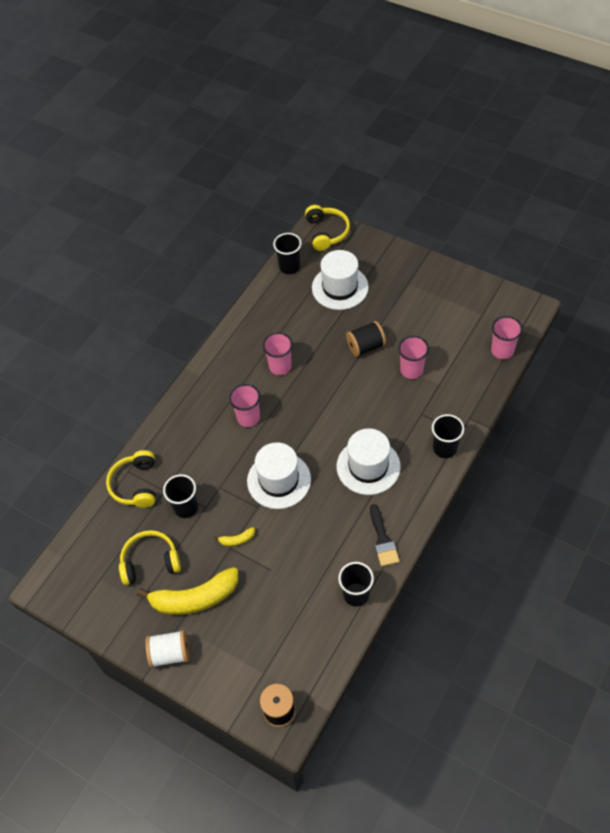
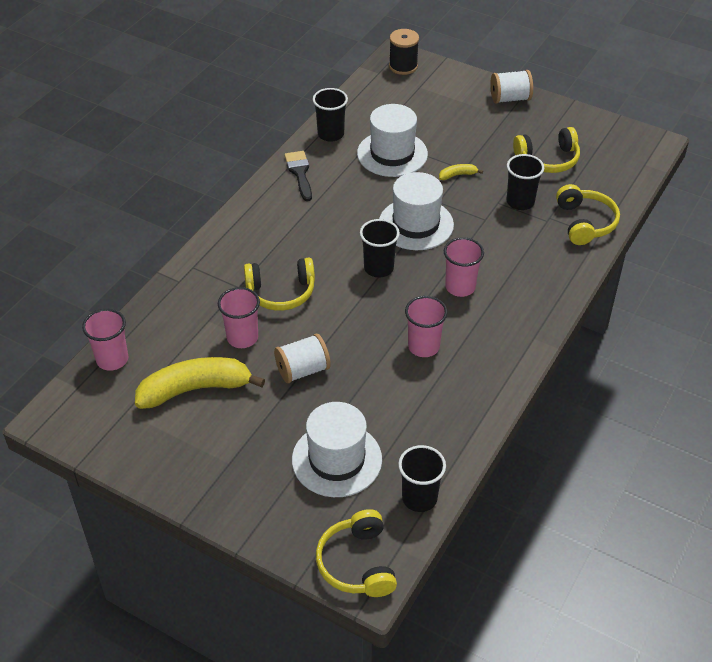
camera: 175 degrees right, 10 degrees down
(194, 598) = (494, 133): yellow banana -> yellow banana (195, 389)
(365, 346) = (303, 370): black spool -> white spool
(368, 466) = (310, 235): white hat -> white hat (392, 154)
(387, 409) = (281, 292): none -> yellow headphones
(445, 448) = (216, 251): black cup -> black cup (378, 268)

